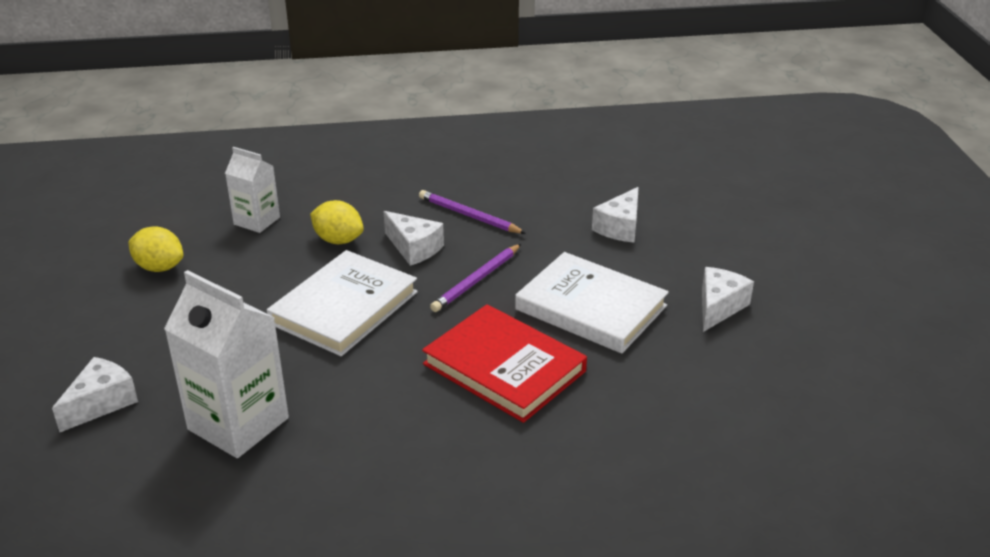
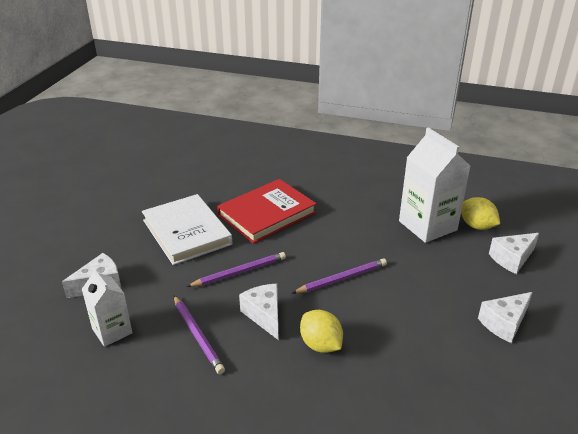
camera: 155 degrees left, 0 degrees up
(159, 267) = (483, 364): yellow lemon -> yellow lemon (477, 226)
(257, 221) = (387, 396): white carton -> white carton (112, 331)
(344, 308) = (341, 279): white book -> purple pencil
(504, 367) = (267, 214): red book -> red book turned 75 degrees clockwise
(719, 307) = (116, 211): white cheese -> white cheese (504, 323)

